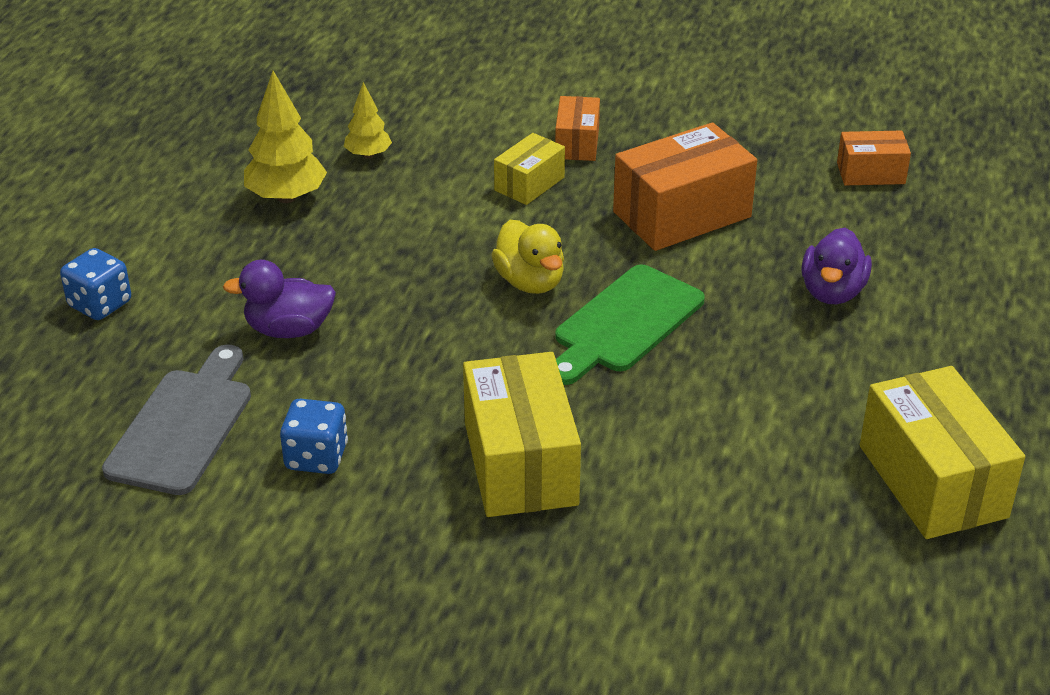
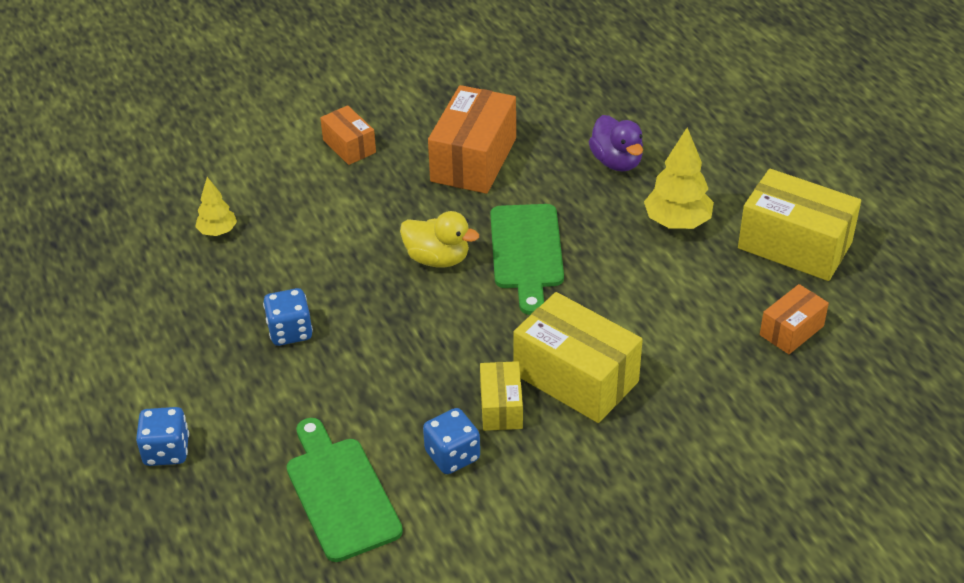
camera: 40 degrees left, 5 degrees up
(183, 426) = (340, 493): grey cutting board -> green cutting board
(286, 197) = (199, 294): yellow tree -> yellow tree (677, 222)
(289, 329) = (324, 385): purple duck -> none
(319, 269) = (290, 331): none -> blue dice
(529, 184) = (354, 192): yellow box -> yellow box (501, 407)
(870, 173) = (549, 71): orange box -> orange box (791, 330)

